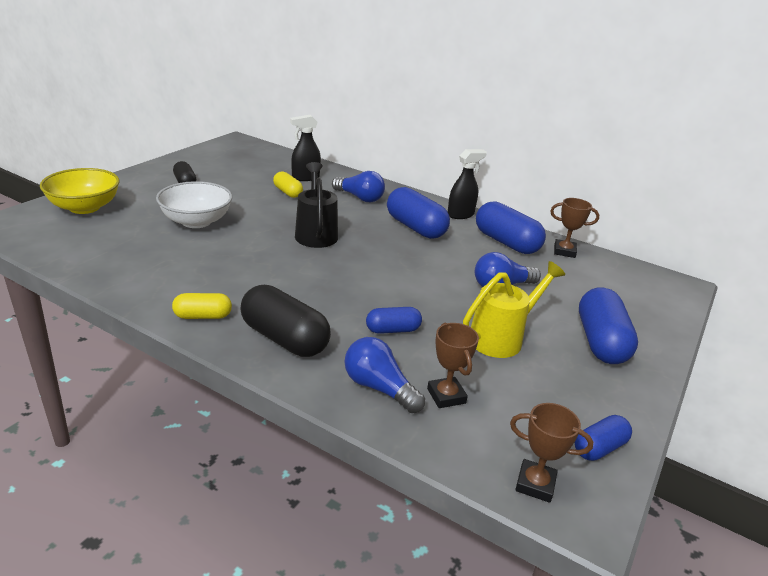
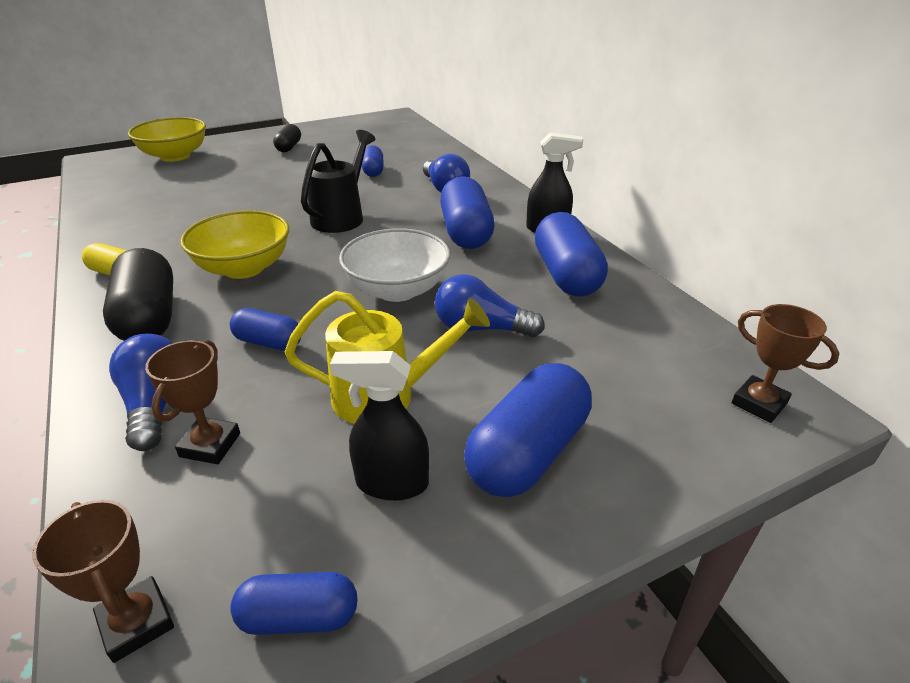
camera: 35 degrees right, 5 degrees up
(196, 221) = (245, 184): white bowl -> white bowl (397, 290)
(287, 192) = (373, 171): yellow capsule -> blue capsule
(300, 287) = (244, 268): none -> yellow bowl
(305, 178) = (413, 159): black spray bottle -> black spray bottle (391, 483)
(564, 251) = (643, 306): brown trophy -> brown trophy (759, 403)

